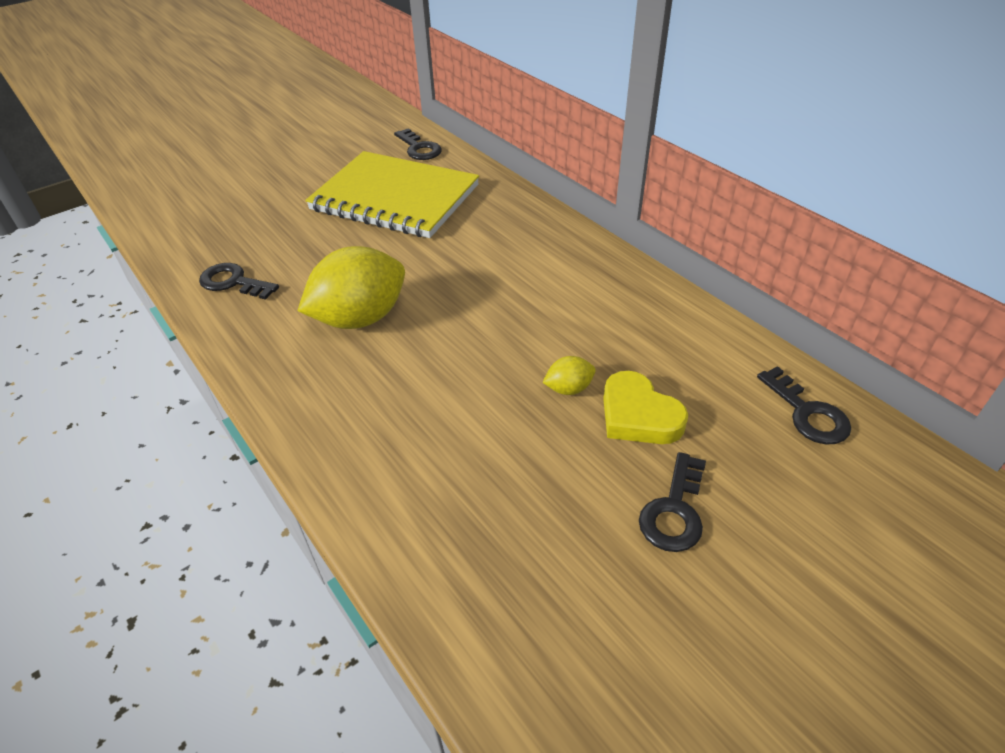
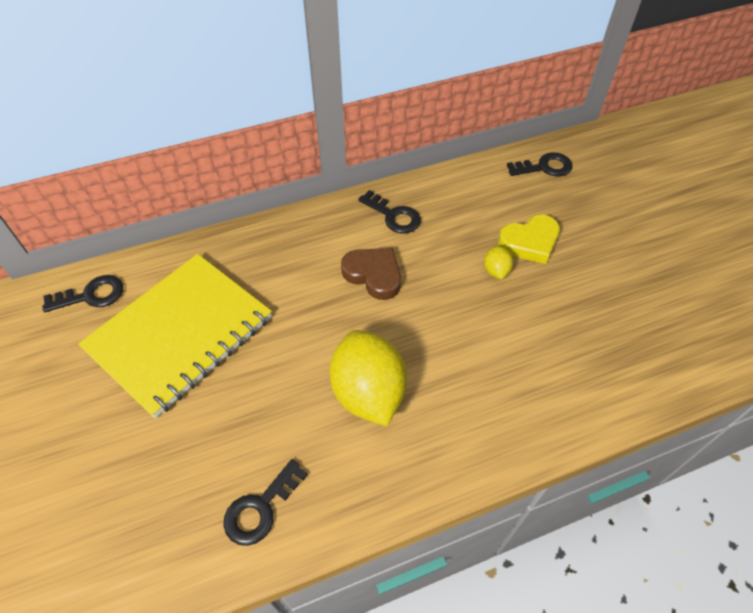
camera: 75 degrees left, 10 degrees up
(513, 290) = (373, 275): none -> brown heart
(674, 511) = (608, 251): black key -> black key (394, 216)

